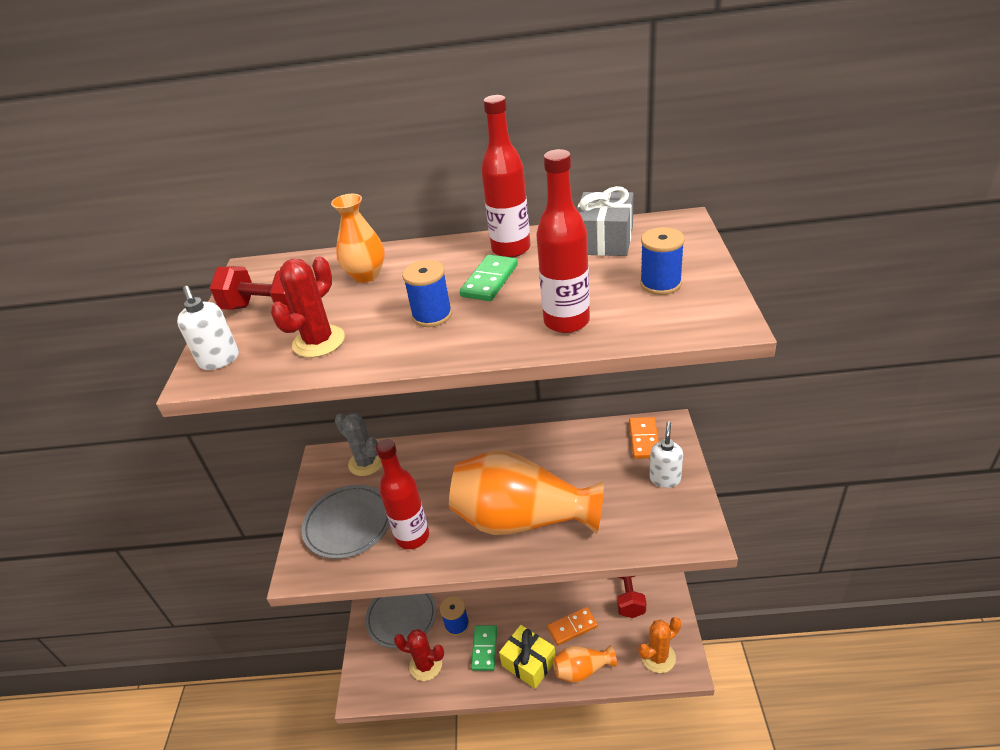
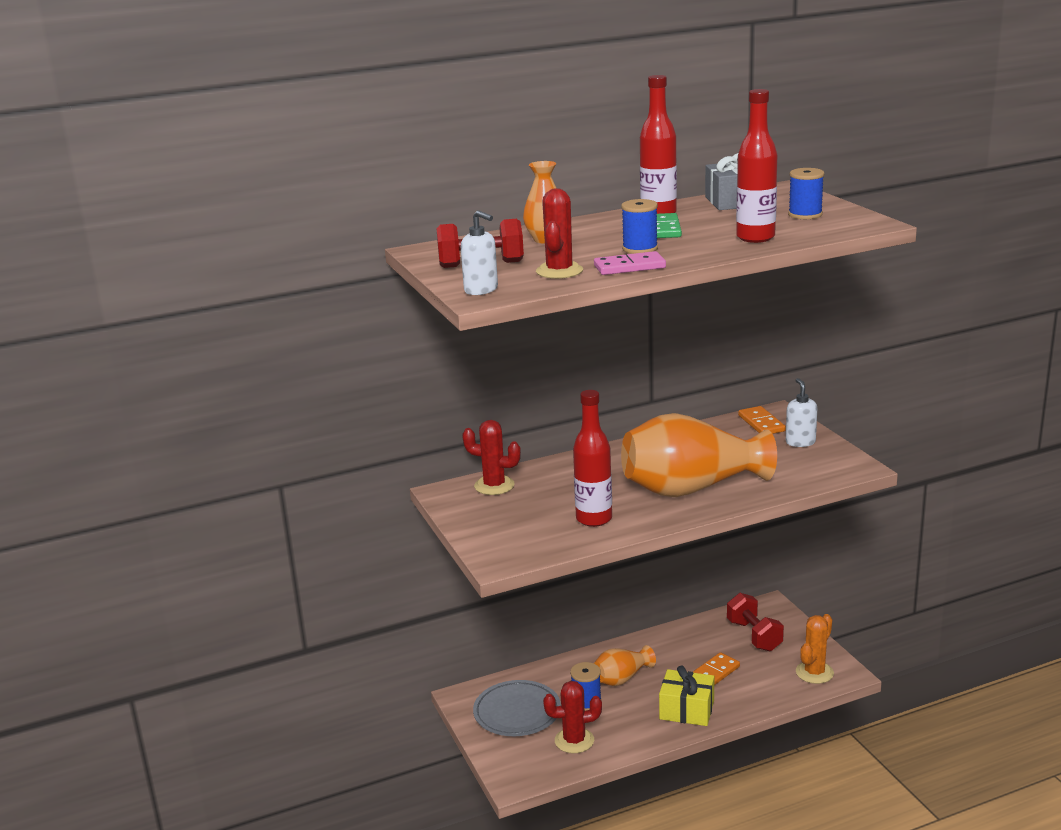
camera: 25 degrees left, 15 degrees down
(348, 524) = (518, 525): grey plate -> none
(366, 463) = (494, 486): grey cactus -> red cactus
(388, 351) = (629, 267): none -> pink domino
(484, 649) = (631, 712): green domino -> none
(582, 670) = (745, 701): orange vase -> orange vase (621, 678)

